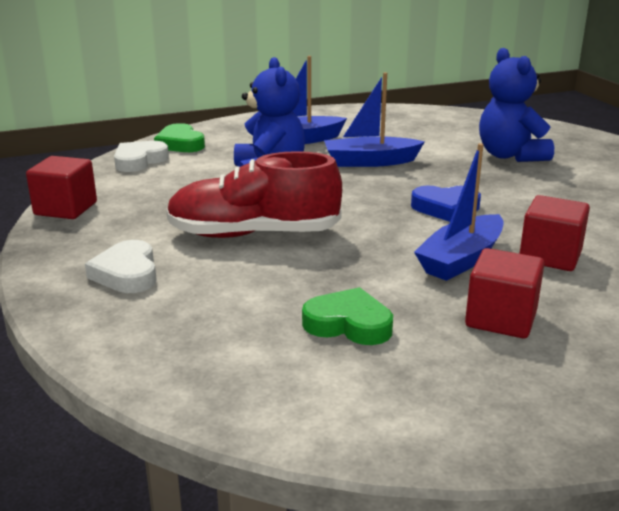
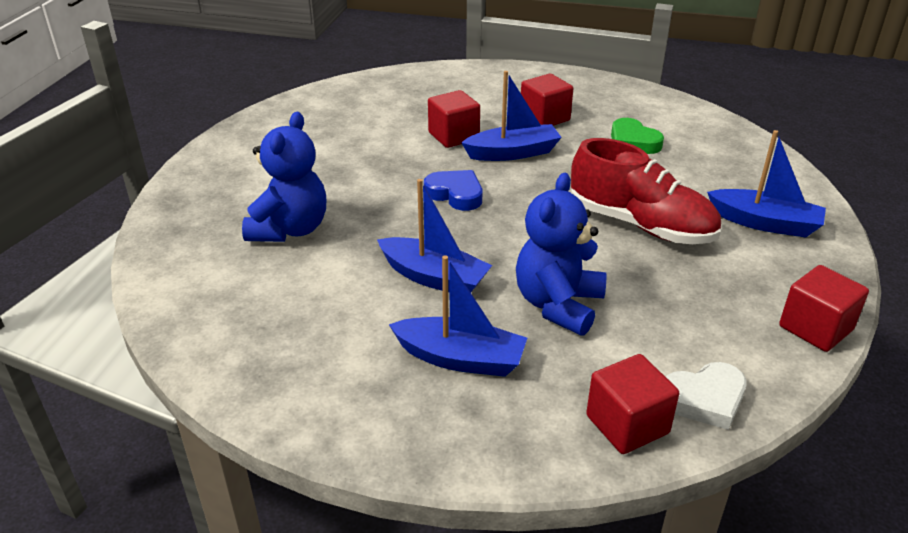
camera: 145 degrees left, 10 degrees up
(127, 273) = (764, 223): white heart -> blue boat
(180, 144) = (627, 424): green heart -> red cube

